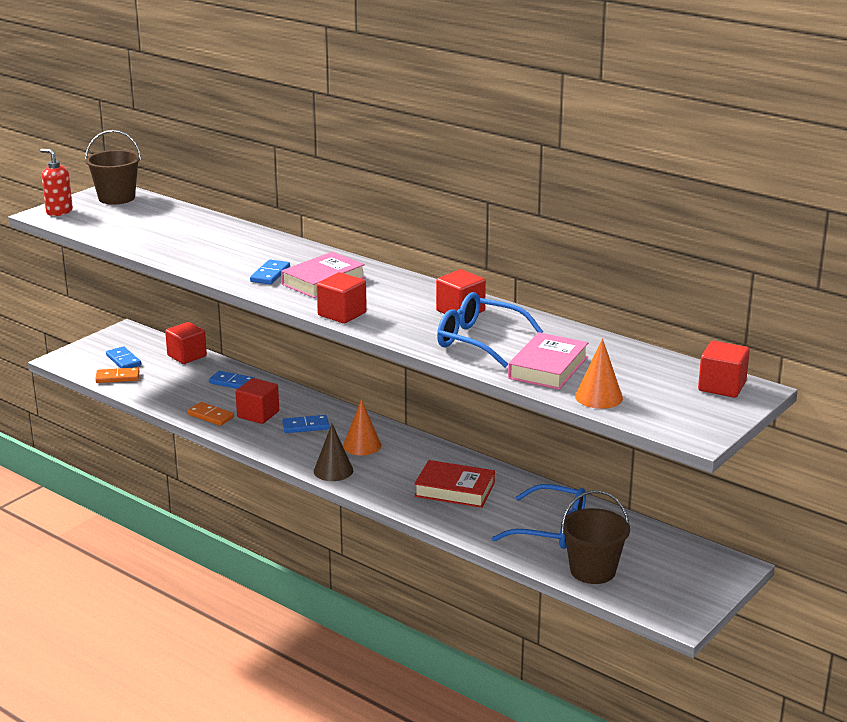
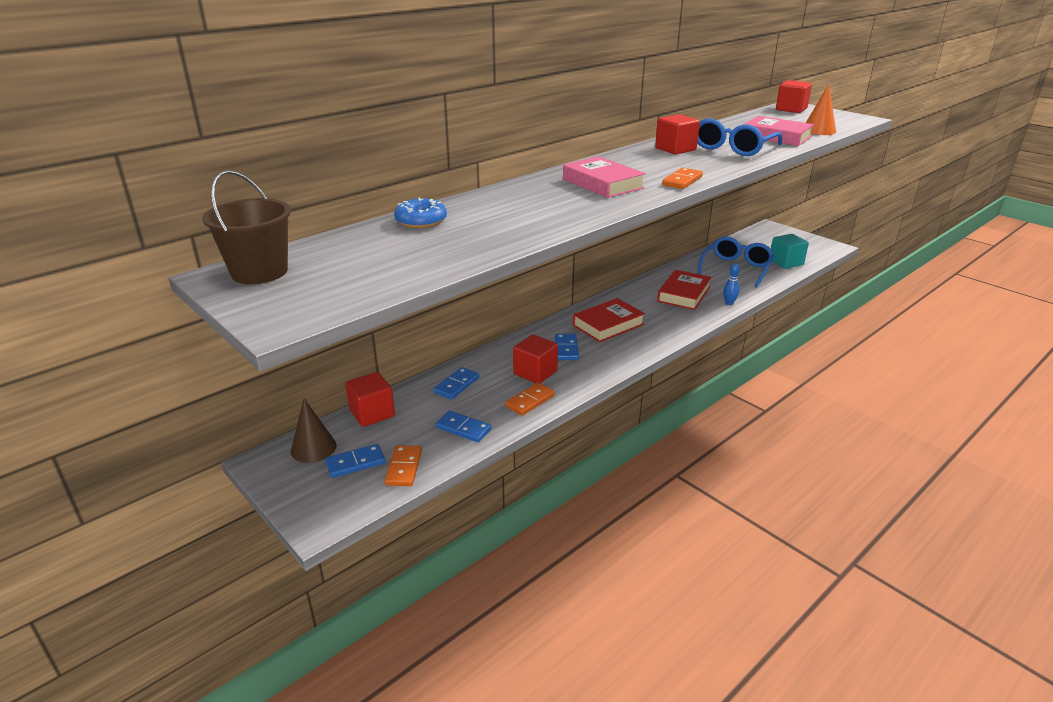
camera: 80 degrees left, 5 degrees up
(59, 212) = (280, 311): red soap dispenser -> none
(213, 226) = (421, 221): none -> blue donut
(270, 274) = (579, 201): blue domino -> blue domino (463, 428)
(333, 470) = (651, 340): brown cone -> brown cone (313, 448)
(342, 314) = (682, 181): red cube -> orange domino
(362, 445) = (608, 325): orange cone -> red book
(440, 520) = (729, 303): none -> blue bowling pin
(592, 570) = (786, 262): brown bucket -> turquoise cube

